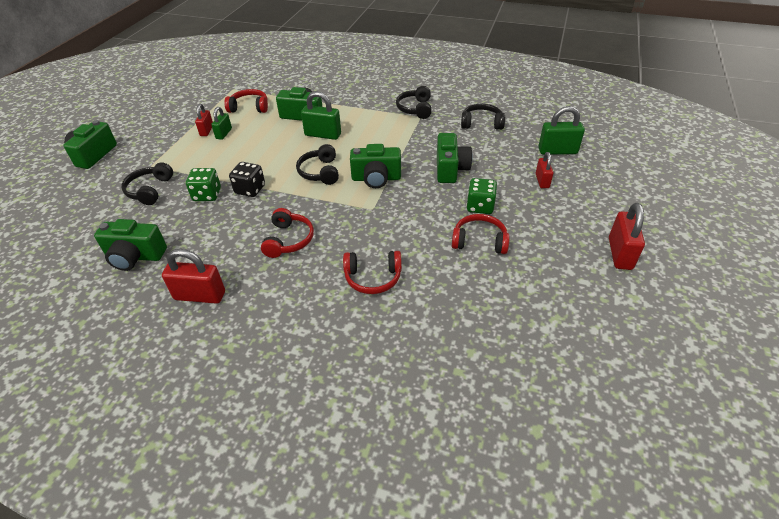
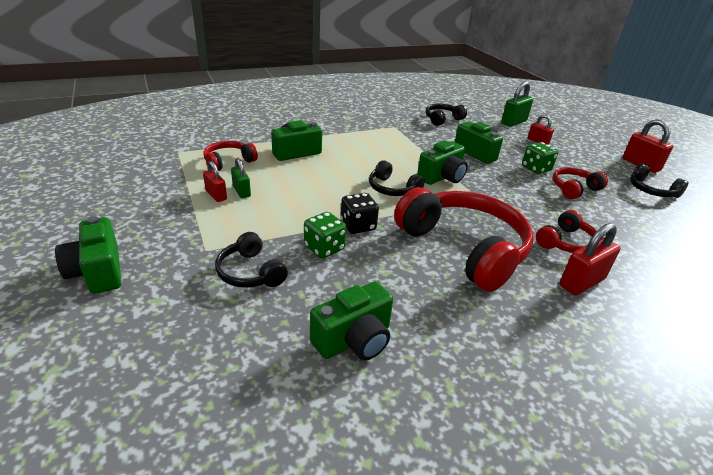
camera: 45 degrees left, 10 degrees down
(200, 295) = (481, 332): red padlock -> red padlock (582, 282)
(288, 240) = (464, 248): red headphones -> red headphones, size x2.06
(323, 135) = (342, 161): green padlock -> none
(415, 109) = (381, 123): black headphones -> black headphones (651, 190)

